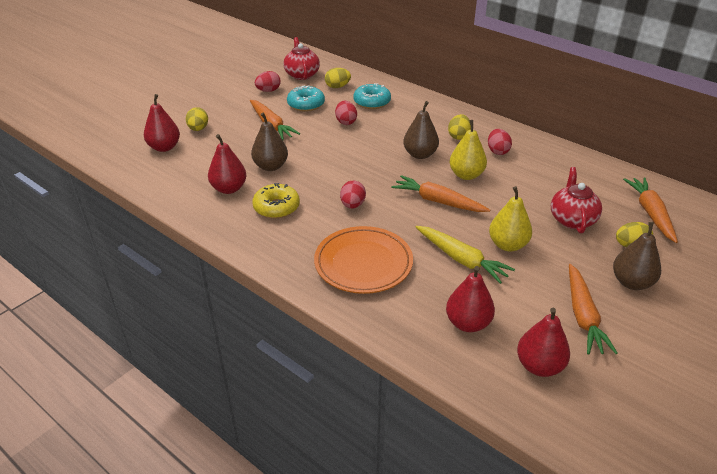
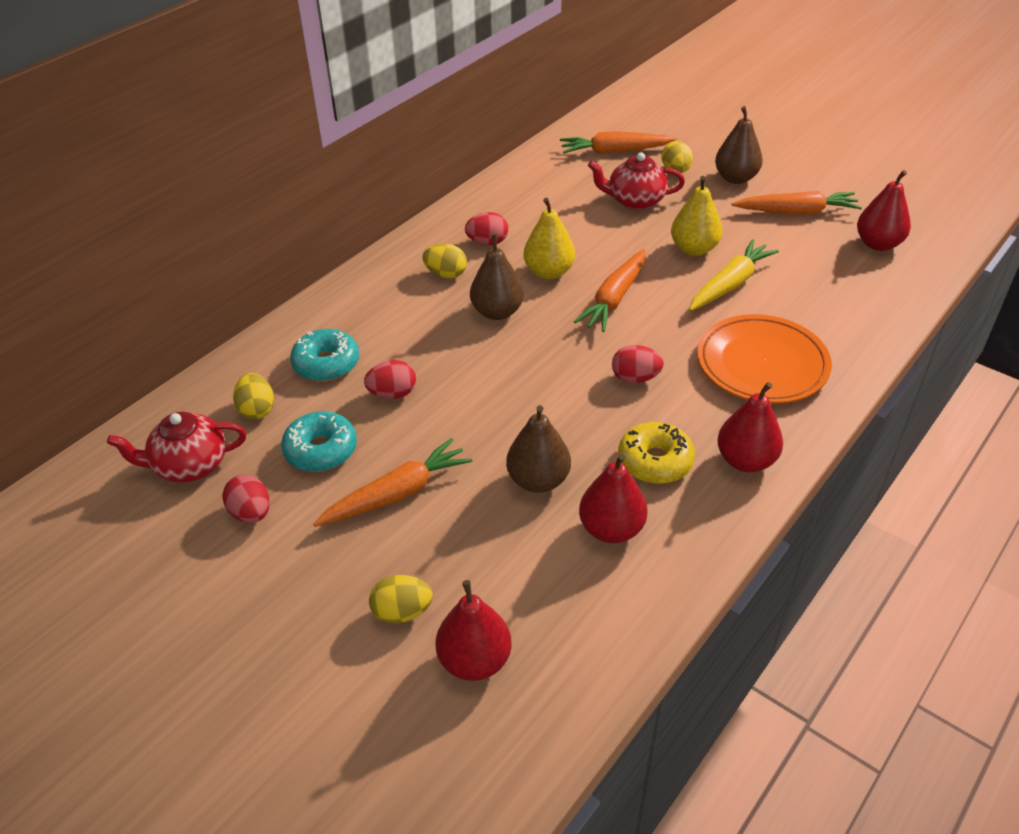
camera: 90 degrees left, 5 degrees up
(468, 323) = (837, 285): red pear -> red pear (745, 460)

